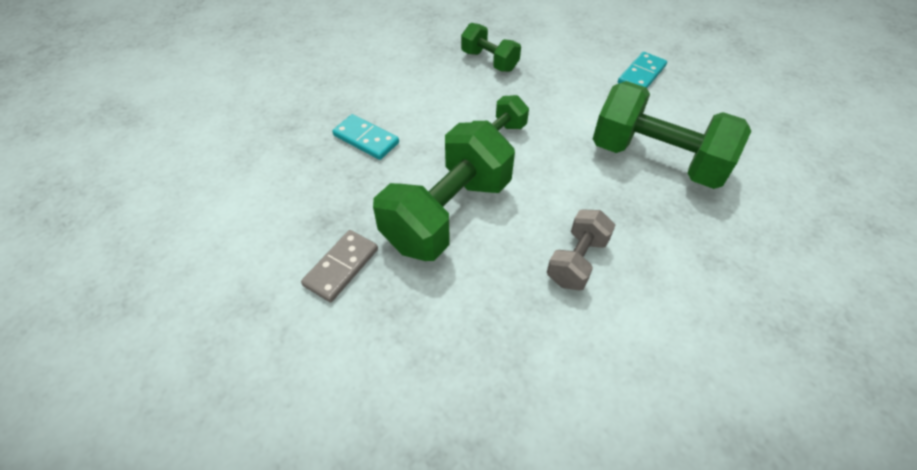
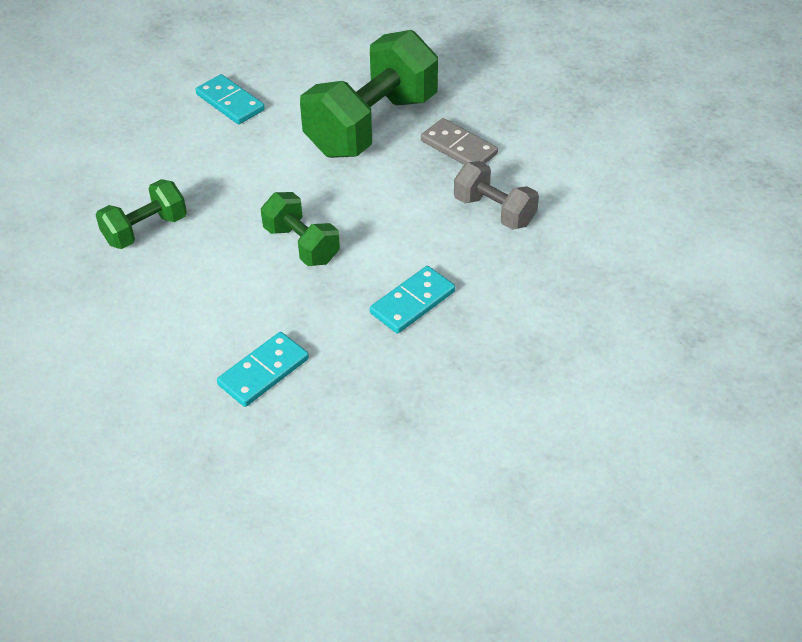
camera: 80 degrees left, 5 degrees down
(341, 267) = (473, 402): grey domino -> grey domino (458, 147)
(447, 213) = (412, 302): green dumbbell -> turquoise domino

